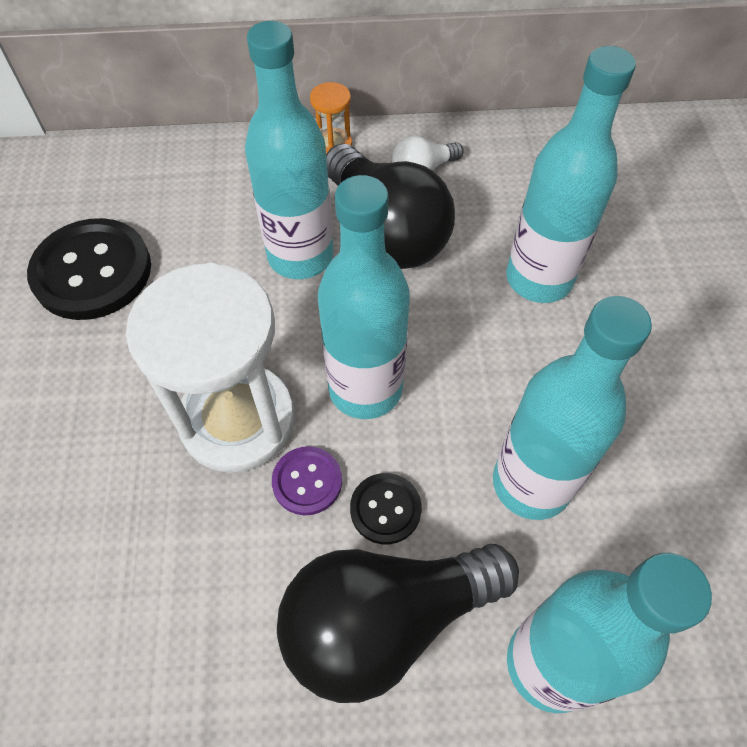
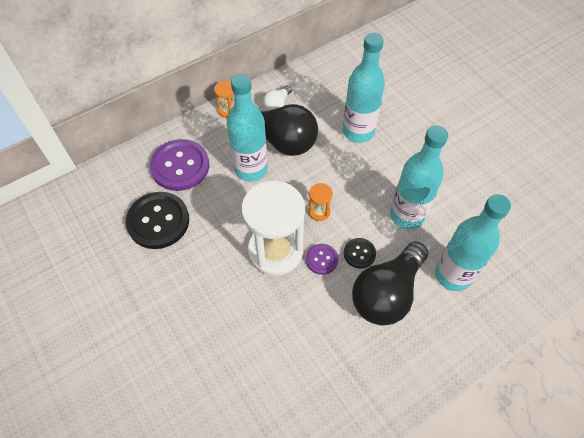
camera: 30 degrees left, 0 degrees up
(192, 200) = (180, 166): none -> purple button
(365, 389) = (319, 211): turquoise bottle -> orange hourglass

